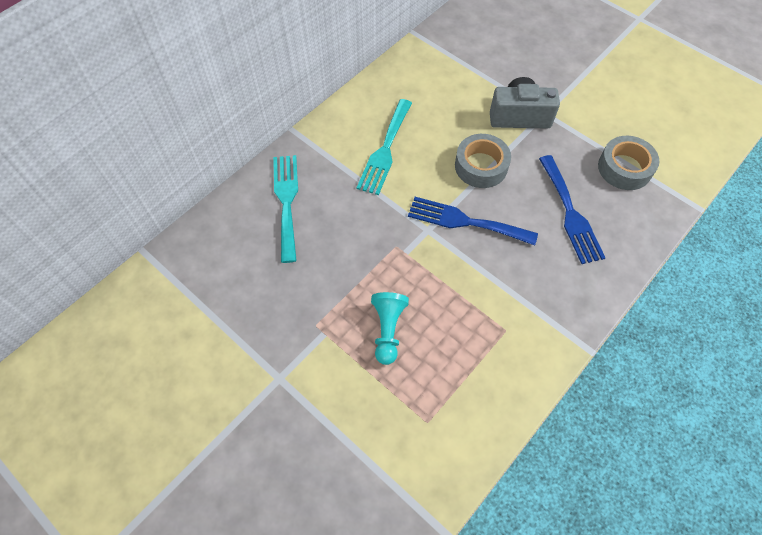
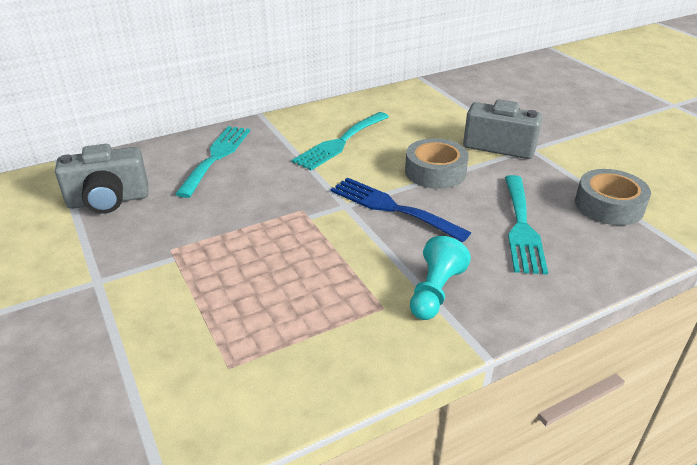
camera: 20 degrees right, 25 degrees down
(226, 287) = (108, 201): none -> grey camera
(388, 330) = (244, 272): turquoise pawn -> turquoise pawn (435, 292)
(570, 213) = (521, 227): blue fork -> turquoise fork

